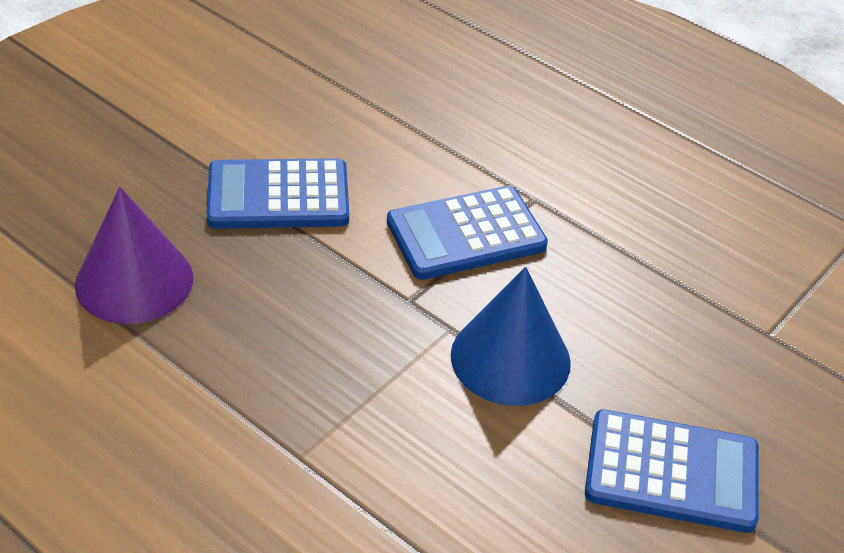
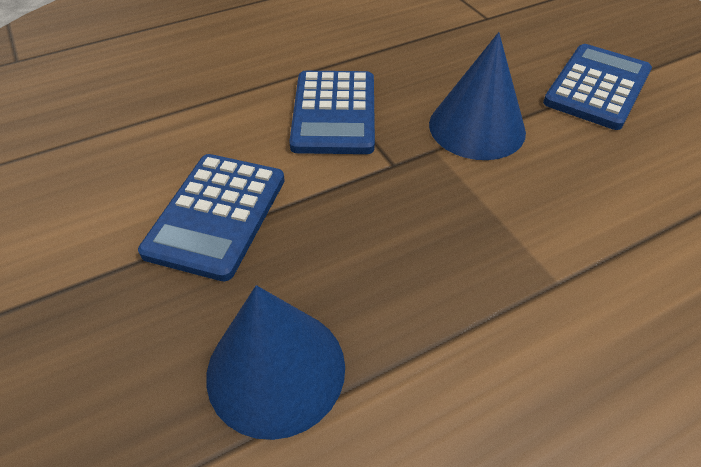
camera: 65 degrees left, 5 degrees up
(134, 281) = (276, 369): purple cone -> blue cone

